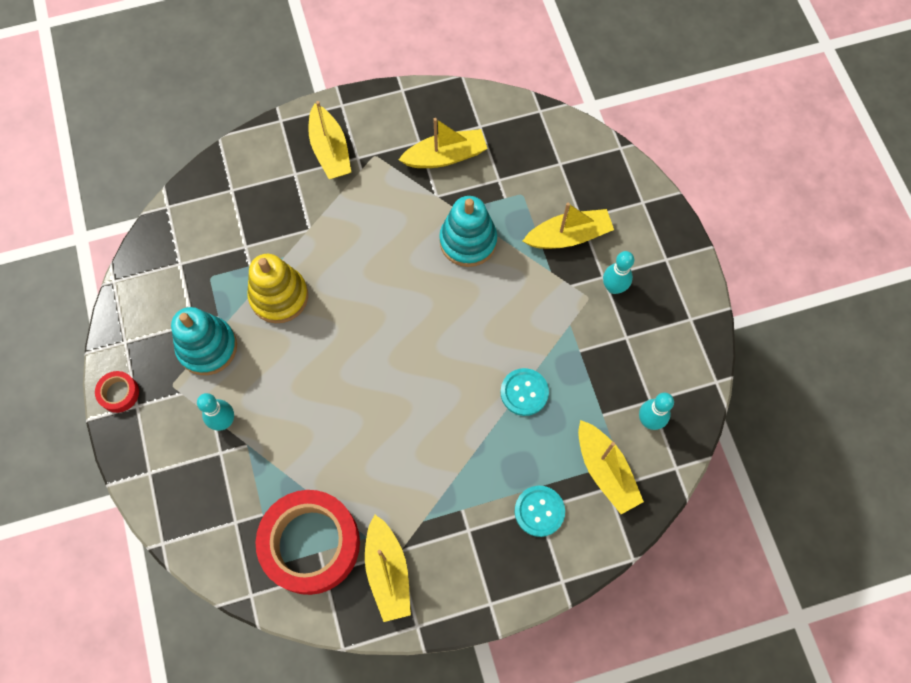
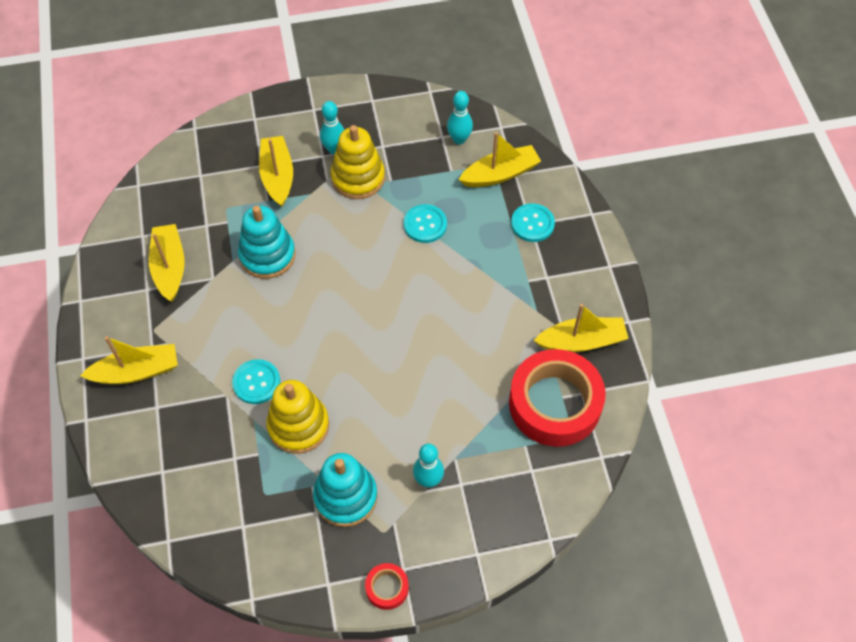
camera: 85 degrees left, 10 degrees down
(323, 253) = (256, 382): none -> turquoise button
(578, 316) = (358, 178): none -> yellow stacking toy

